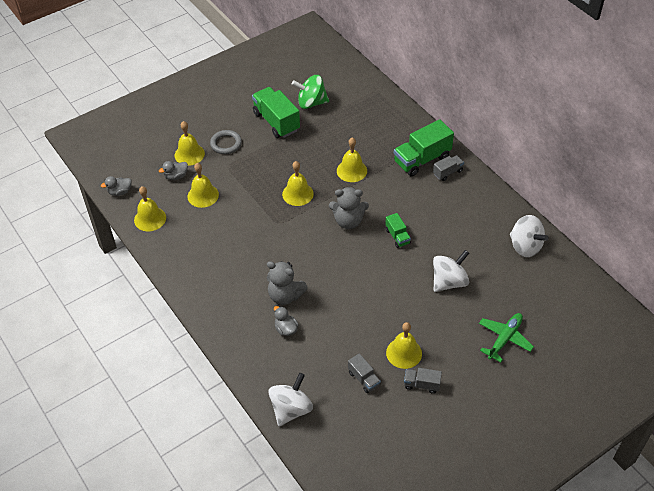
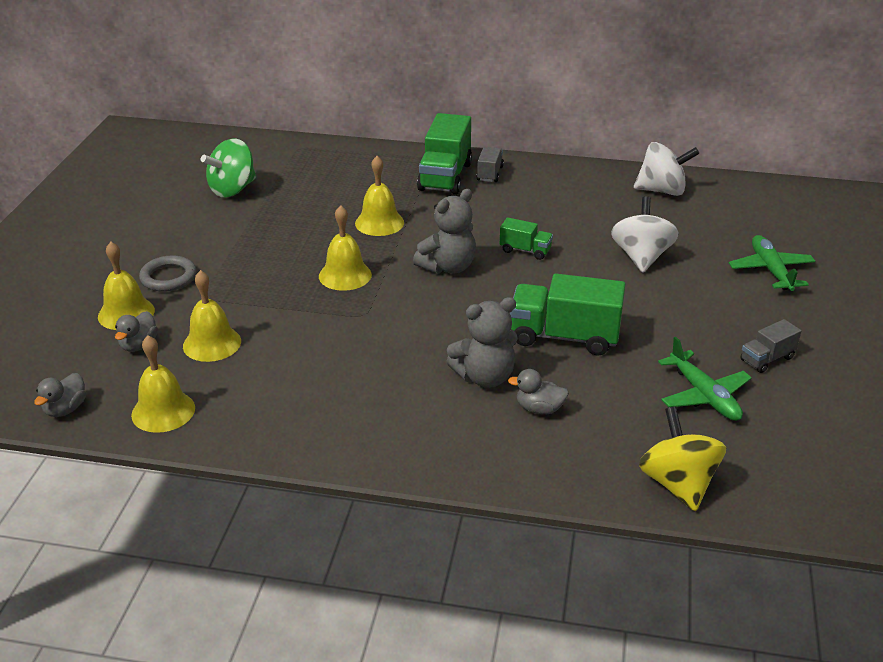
camera: 45 degrees left, 15 degrees down
(276, 122) = (210, 225): green truck -> green truck (564, 337)
(291, 409) = (678, 484): white spinning top -> yellow spinning top
(364, 379) = (704, 395): grey truck -> green plane
(404, 353) = (702, 344): yellow bell -> none

